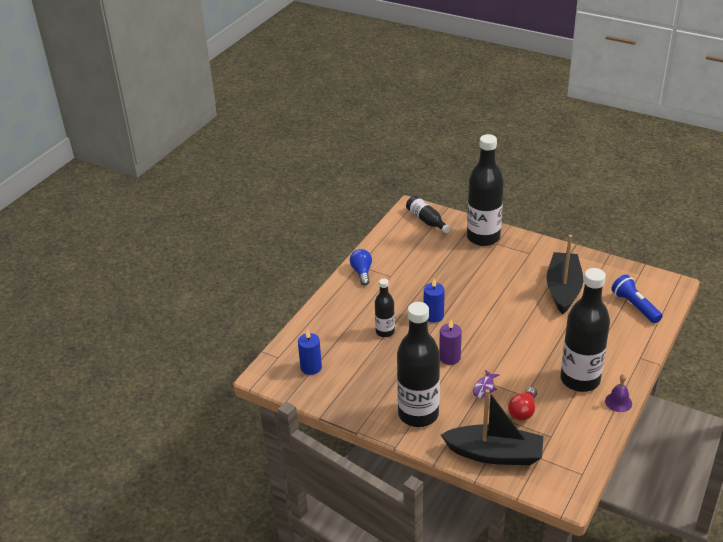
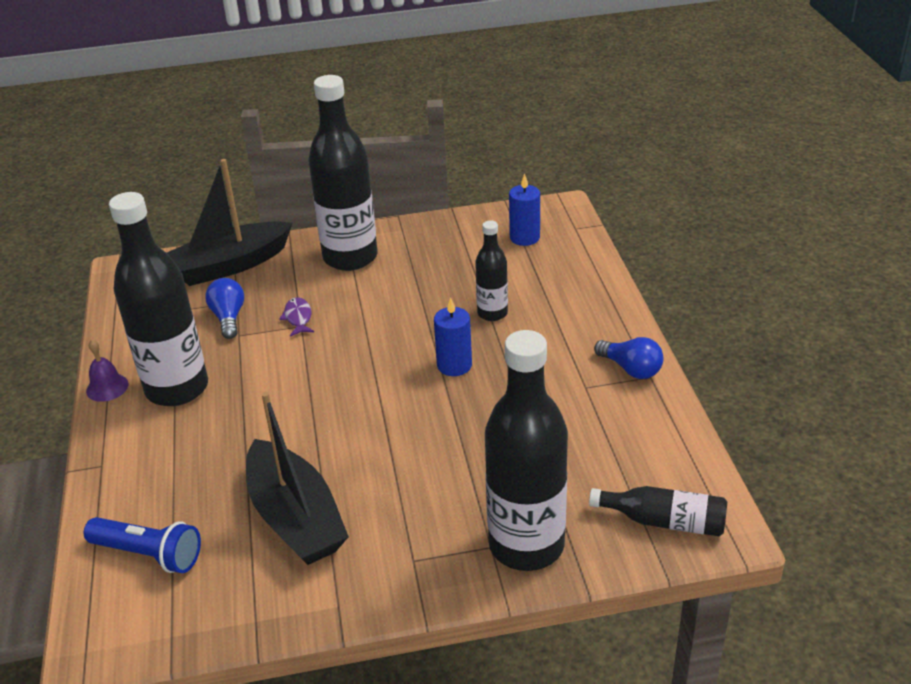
camera: 140 degrees right, 0 degrees up
(450, 357) = (375, 327): purple candle -> none
(523, 411) = (228, 318): red light bulb -> blue light bulb

